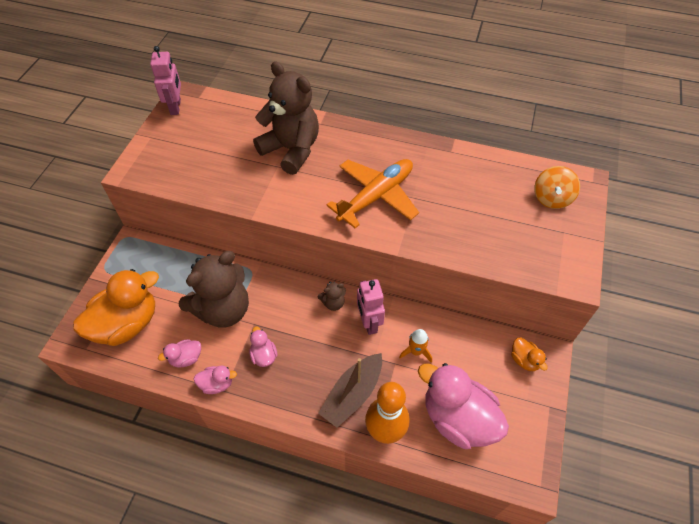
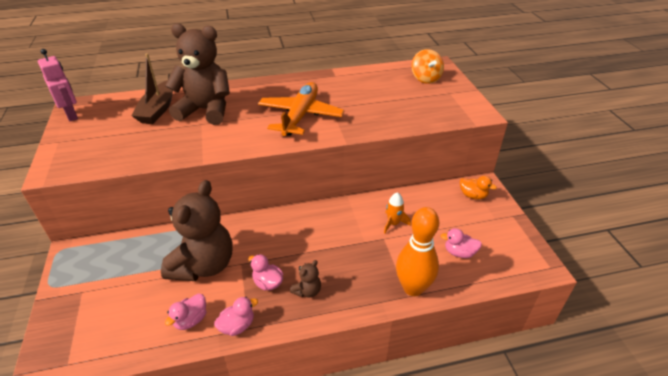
camera: 30 degrees left, 15 degrees down
(127, 324) = (105, 320): orange duck -> none
(333, 303) = (302, 219): brown teddy bear -> brown teddy bear (307, 291)
(352, 394) = (367, 275): brown boat -> brown boat (158, 109)
(369, 323) = (342, 220): pink robot -> none
(458, 418) = (459, 252): pink duck -> pink duck, size x0.45

